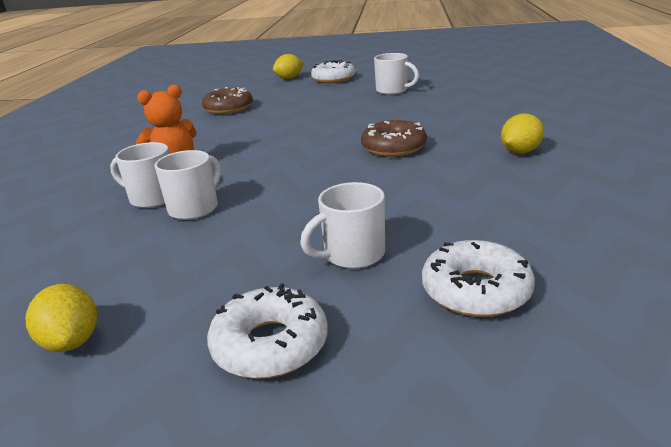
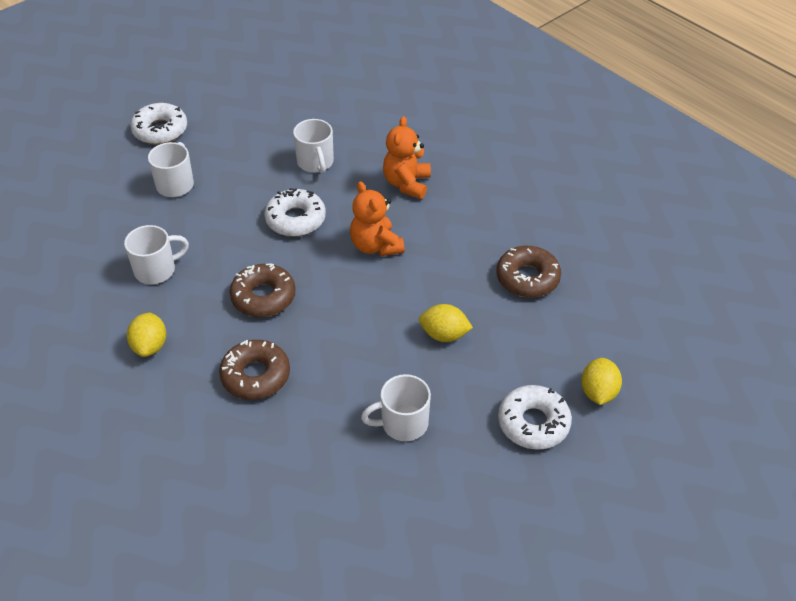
camera: 130 degrees right, 20 degrees up
(72, 341) = (242, 89): yellow lemon -> yellow lemon (444, 335)
(152, 198) = (359, 154): white mug -> white mug (156, 270)
(271, 144) = (375, 246): none -> orange teddy bear
(452, 121) = (255, 376): none -> brown donut
(476, 290) = (94, 197): white donut -> white donut (295, 219)

